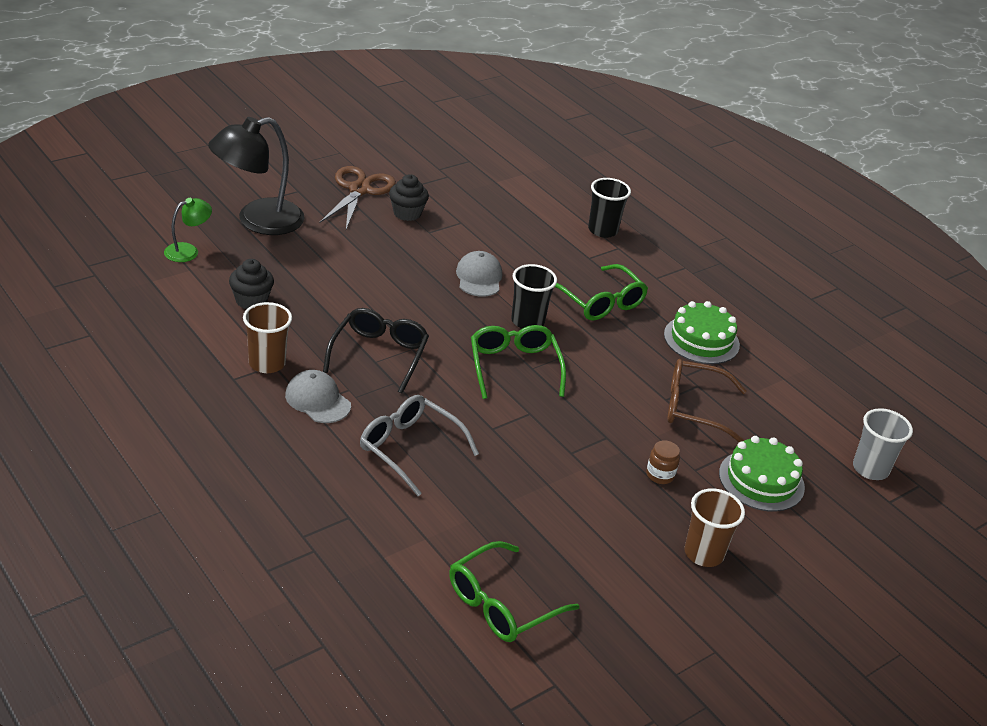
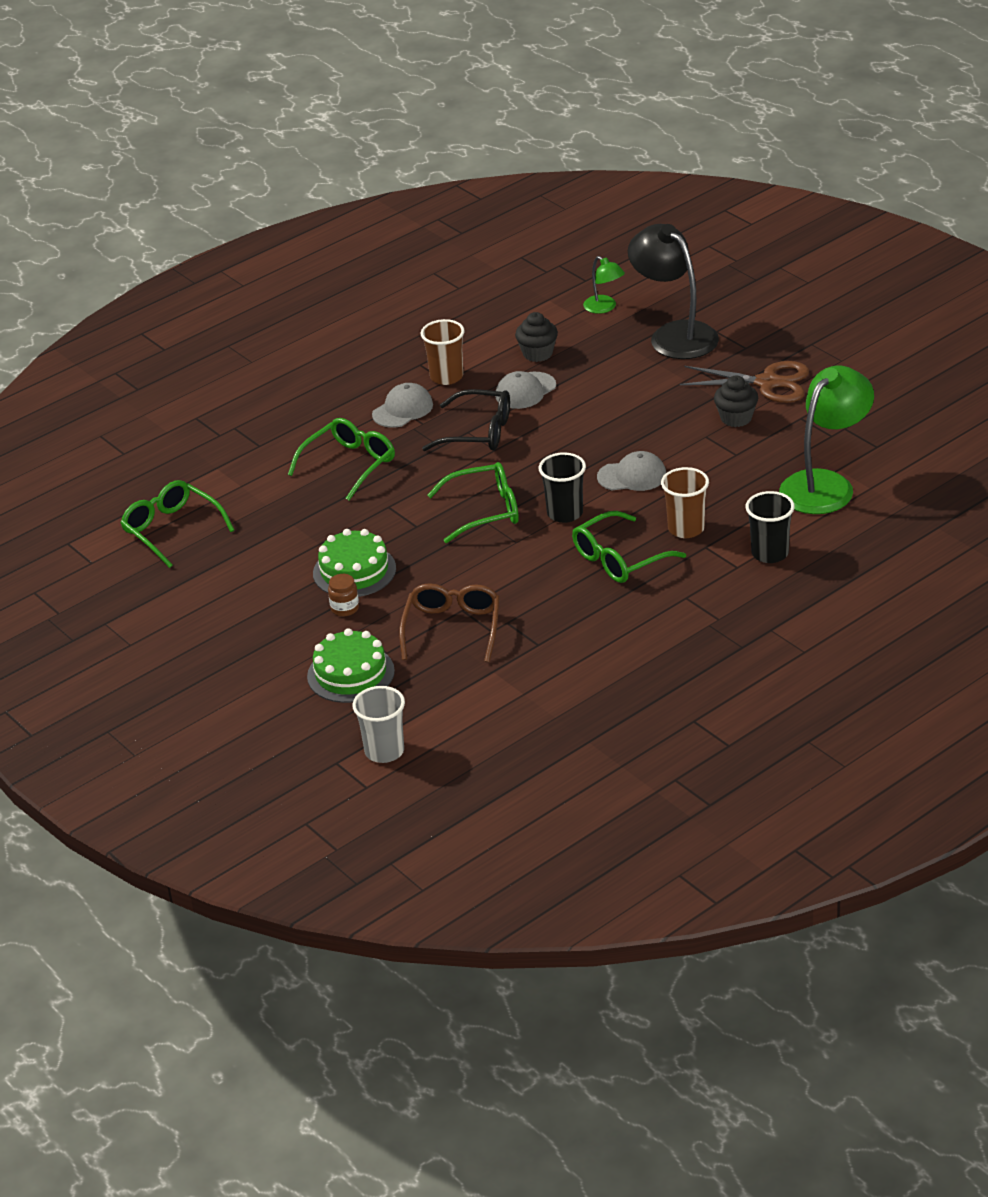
camera: 95 degrees right, 0 degrees up
(316, 317) = (525, 391): none -> grey cap
(409, 448) = (349, 464): grey glasses -> green glasses
(515, 191) = (825, 484): none -> green lamp
(701, 340) = (575, 632): green cake -> green cake (354, 571)
(703, 553) = (244, 637): brown cup -> brown cup (686, 529)

